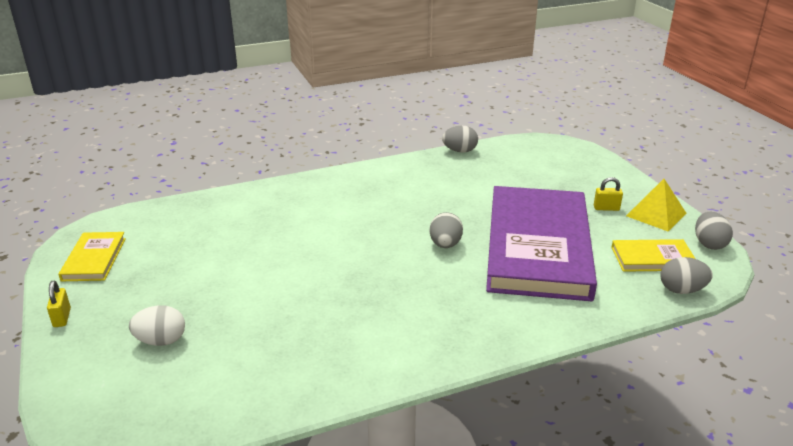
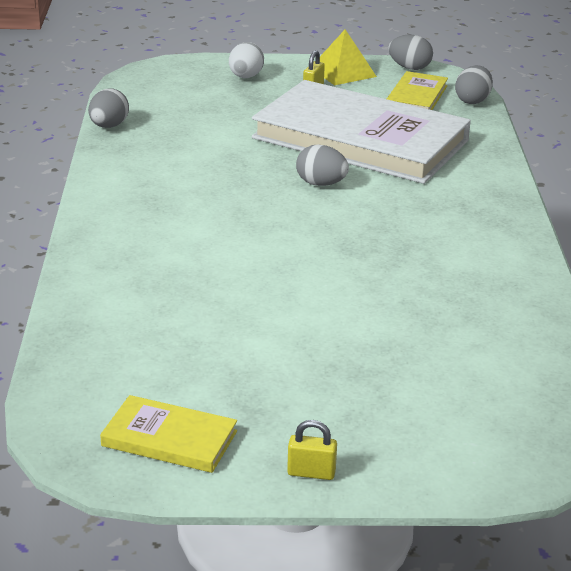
camera: 70 degrees left, 0 degrees up
(161, 341) = (407, 393): white egg -> white egg (245, 77)
(538, 247) = (360, 139): purple book -> white book

